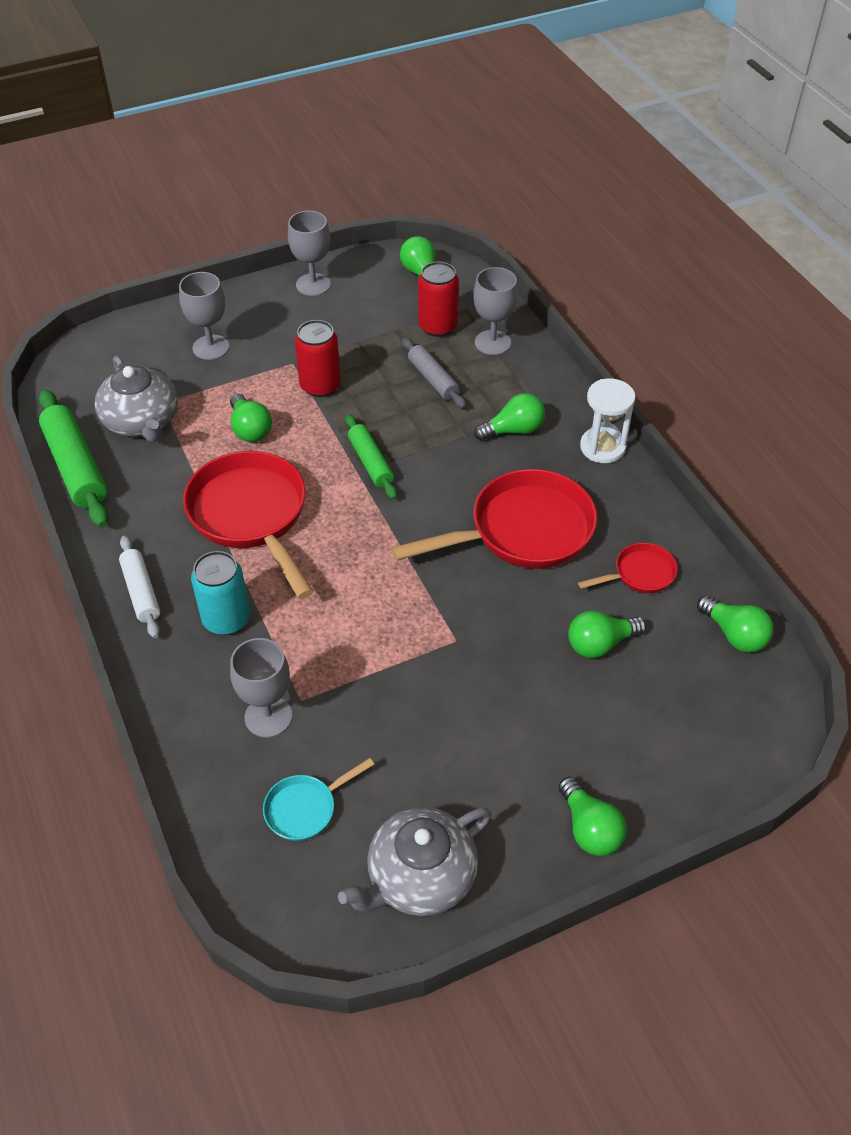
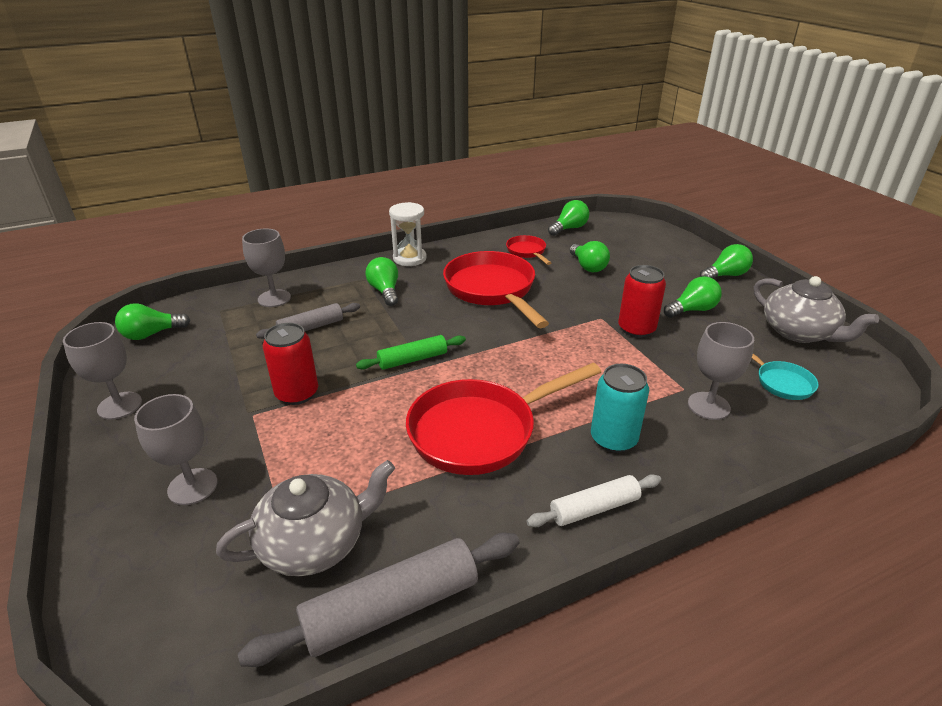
camera: 90 degrees left, 15 degrees down
(76, 467) = (391, 608): green rolling pin -> grey rolling pin
(250, 429) = (351, 441): green light bulb -> green light bulb (692, 310)
(438, 326) = (238, 325): red can -> red can (636, 329)

